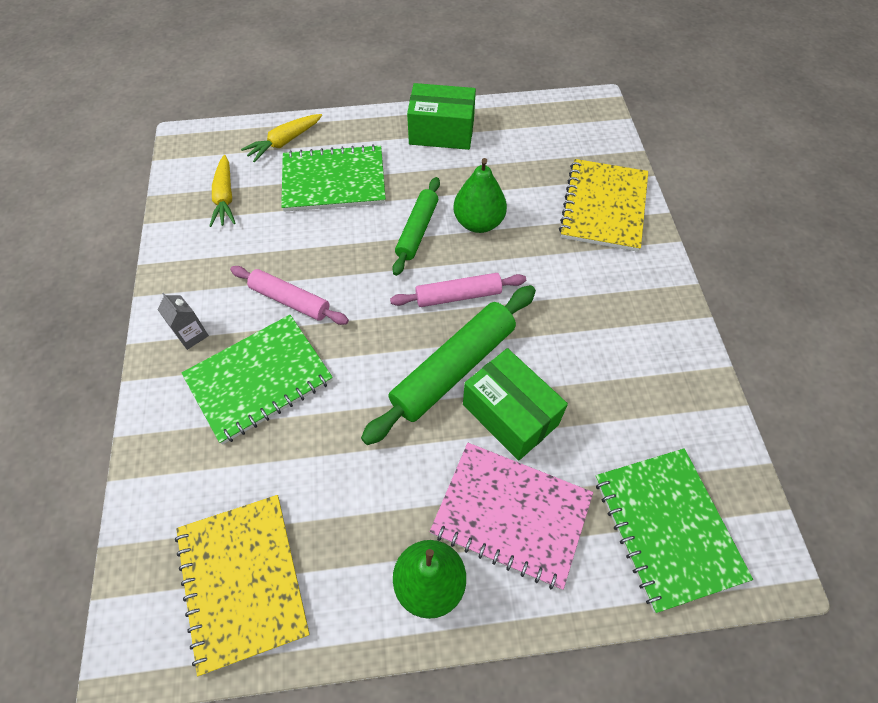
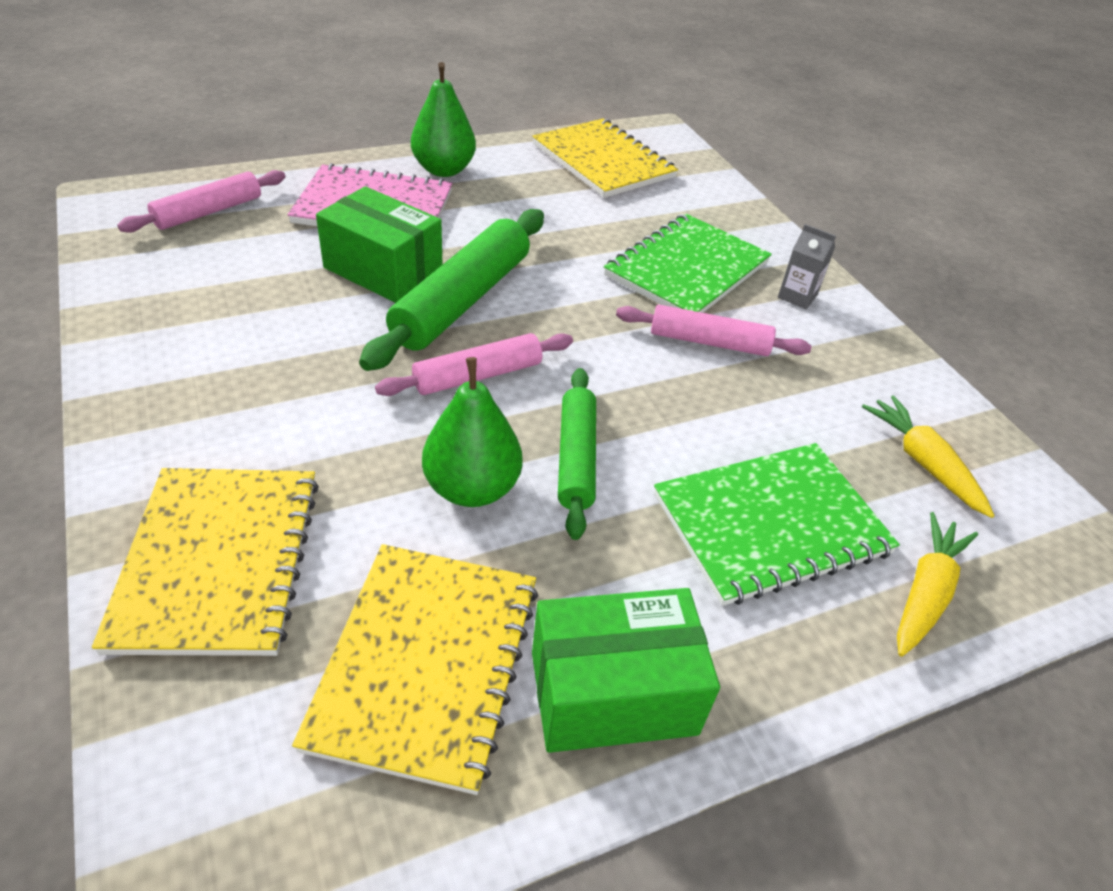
camera: 160 degrees right, 15 degrees down
(513, 153) = (425, 663): none -> yellow notebook
(667, 528) = (208, 212): green notebook -> pink rolling pin

